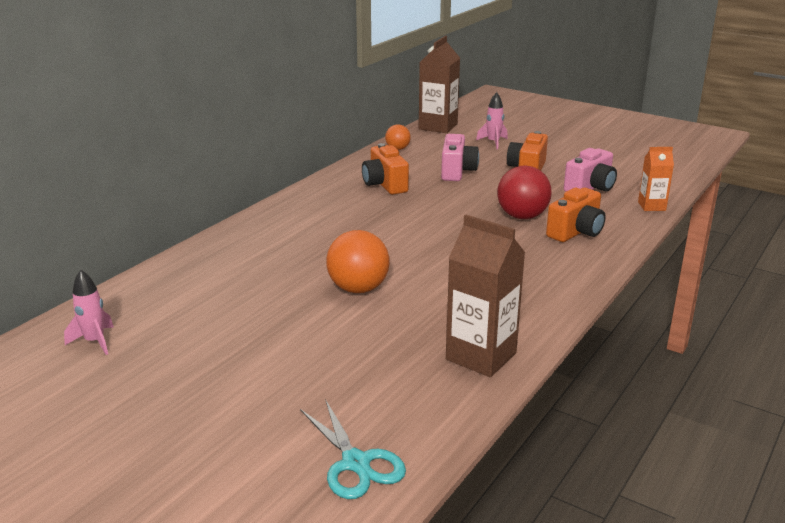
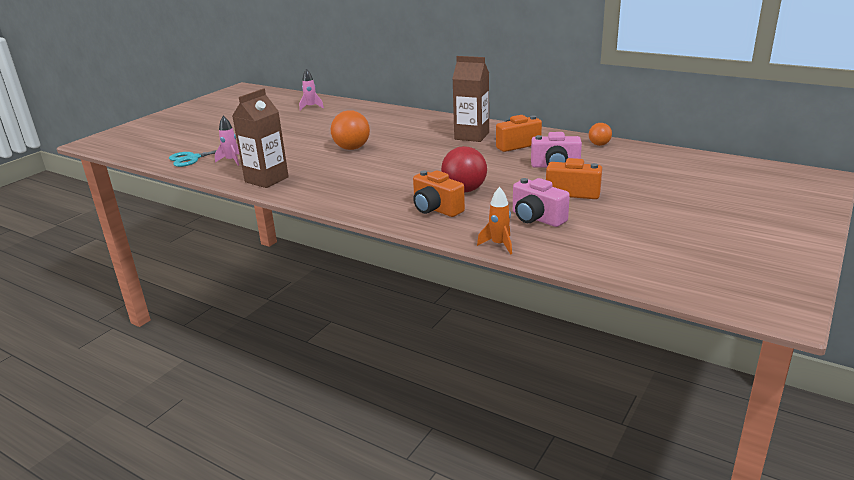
camera: 90 degrees right, 0 degrees up
(438, 126) = (672, 156): brown carton -> brown carton (471, 136)
(493, 142) = (641, 178): pink rocket -> pink rocket (231, 160)
(651, 206) = (499, 245): orange carton -> orange rocket

